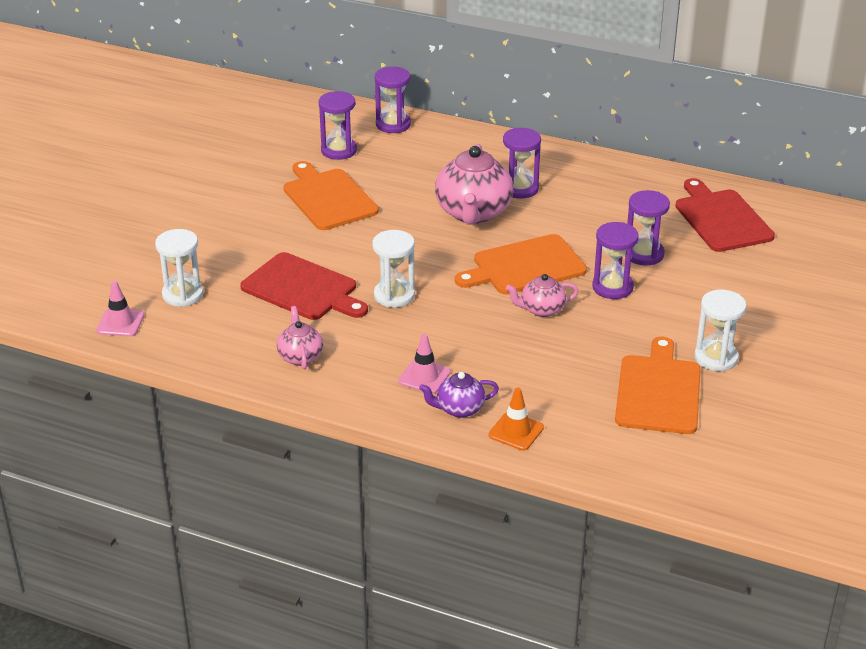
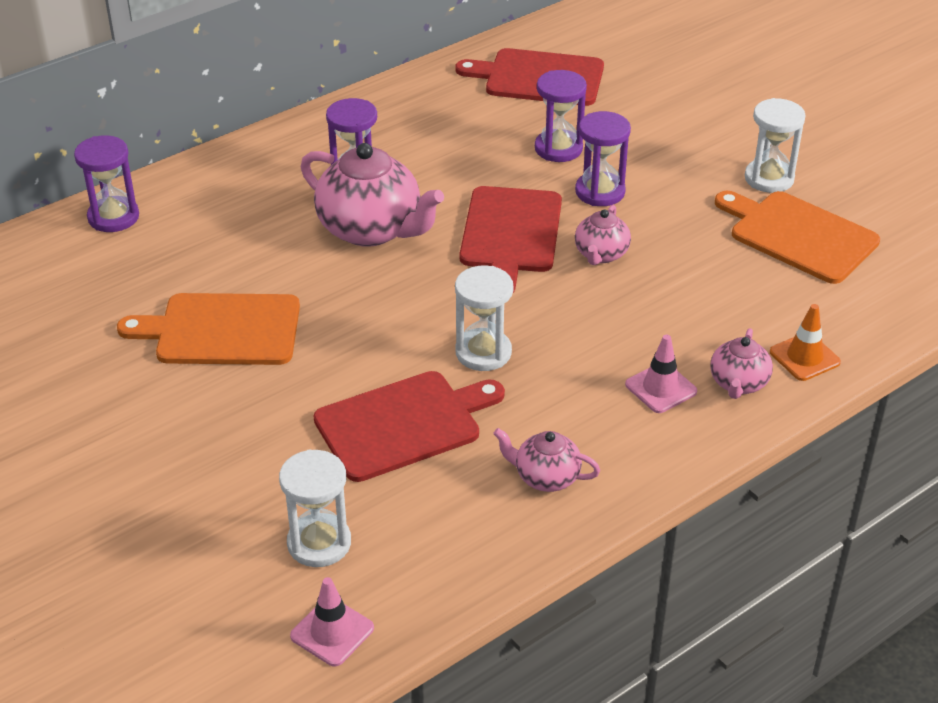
camera: 60 degrees left, 5 degrees up
(339, 150) = (122, 282): purple hourglass -> none
(459, 409) = (738, 384): purple teapot -> pink teapot
(525, 266) = (511, 234): orange cutting board -> red cutting board

